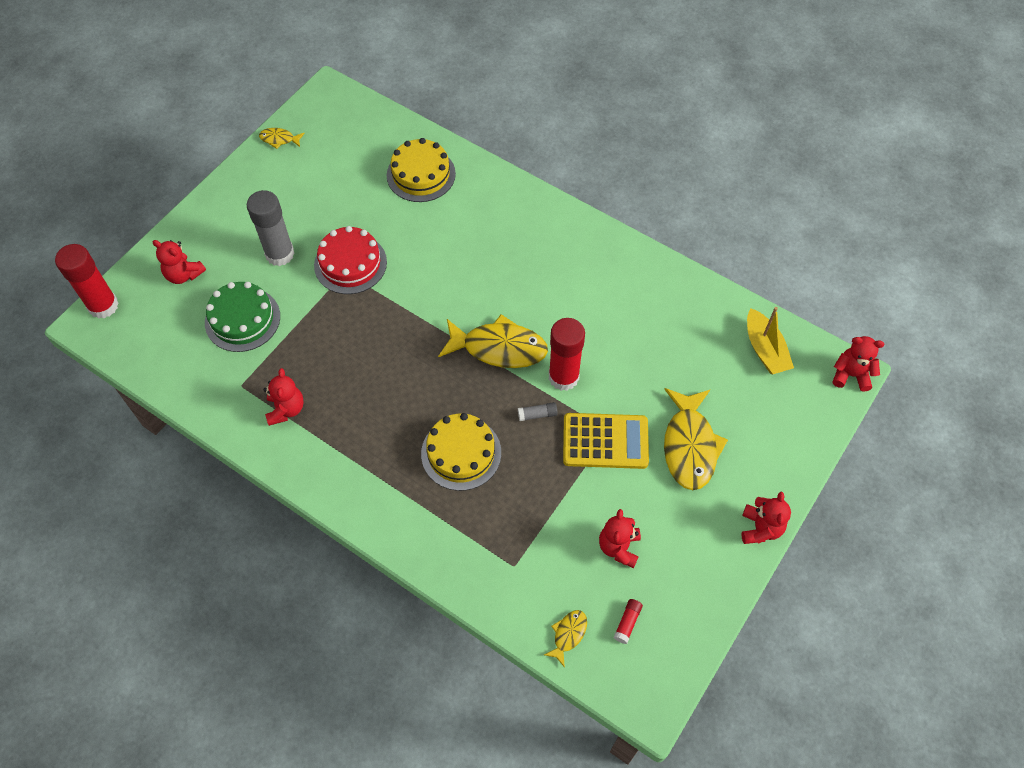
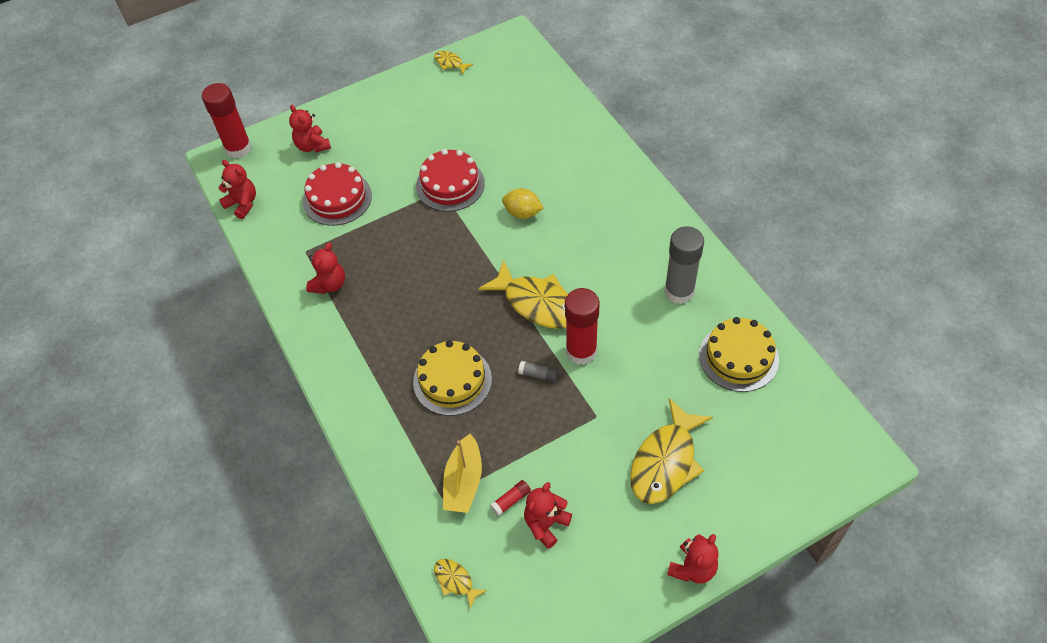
camera: 30 degrees right, 5 degrees down
(242, 319) = (337, 198): green cake -> red cake
(280, 254) = (397, 156): grey glue stick -> grey glue stick (679, 291)
(421, 174) = (553, 131): yellow cake -> yellow cake (738, 357)
(437, 266) = (522, 213): none -> yellow lemon
(568, 634) = (455, 581): yellow fish -> yellow fish turned 105 degrees counterclockwise
(605, 441) = (587, 424): yellow calculator -> none
(627, 622) = (515, 596): red glue stick -> red glue stick (511, 500)
(765, 349) = (792, 403): yellow boat -> yellow boat (463, 482)
(851, 375) = (869, 462): red teddy bear -> red teddy bear (242, 204)

